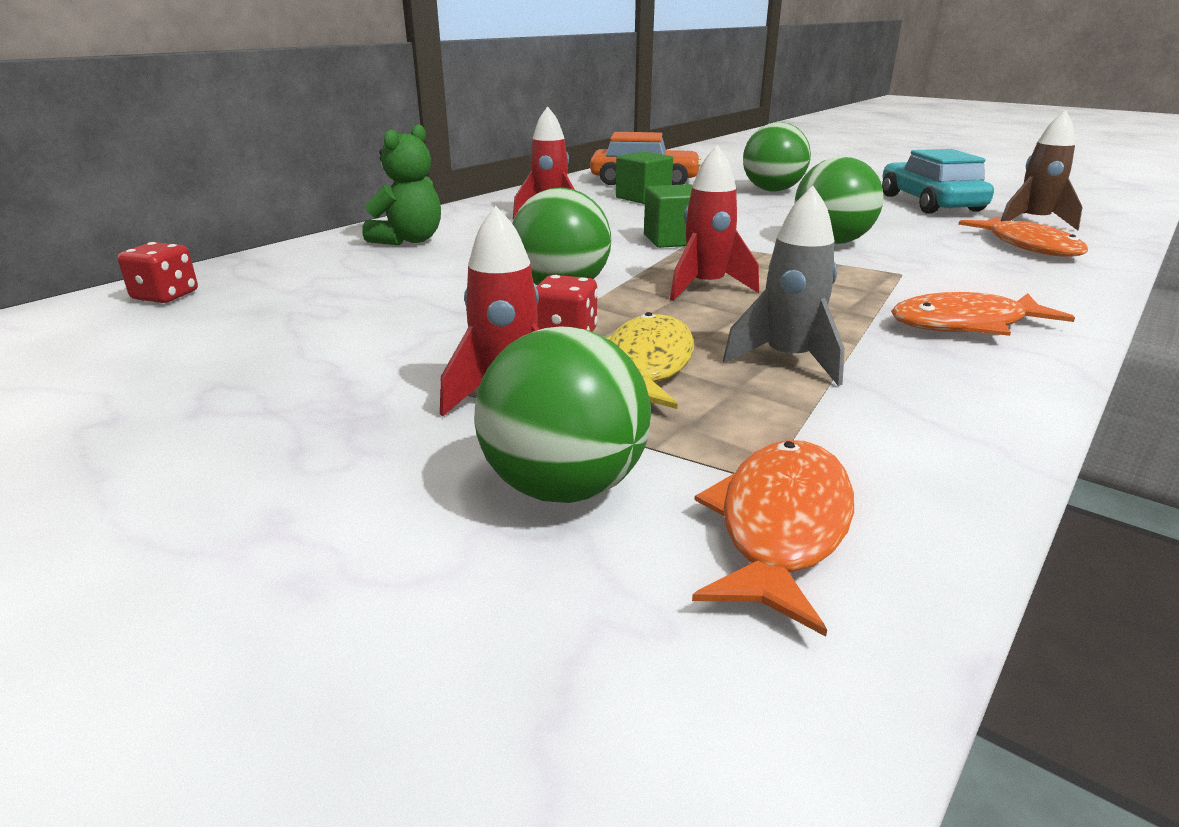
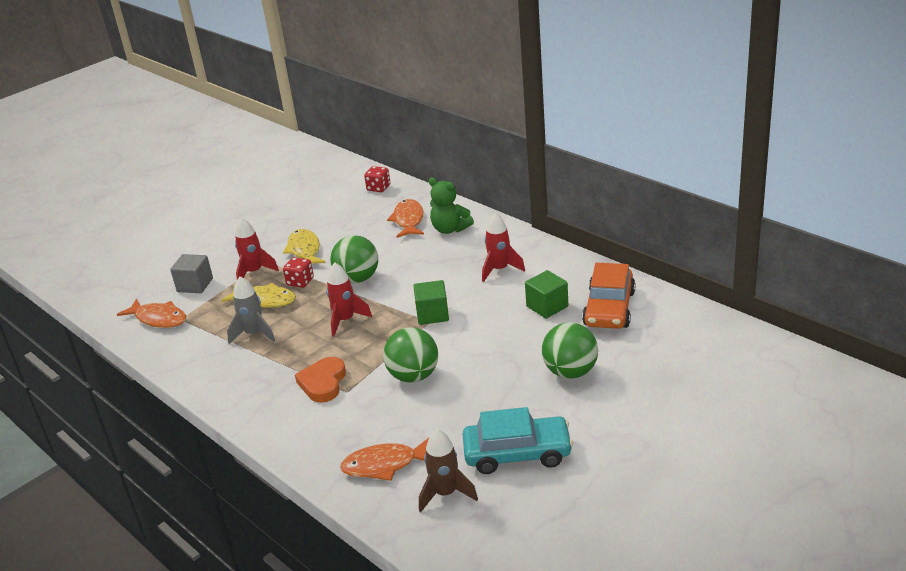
camera: 100 degrees right, 5 degrees up
(419, 345) = (304, 250): none -> yellow fish
(564, 487) = (195, 285): green ball -> grey cube
(896, 288) = (323, 383): none -> orange heart
(966, 324) = (269, 393): orange fish -> orange fish (408, 220)

